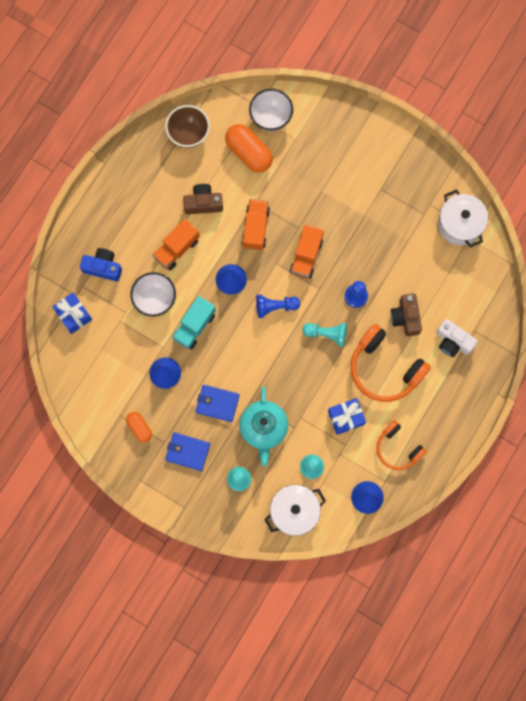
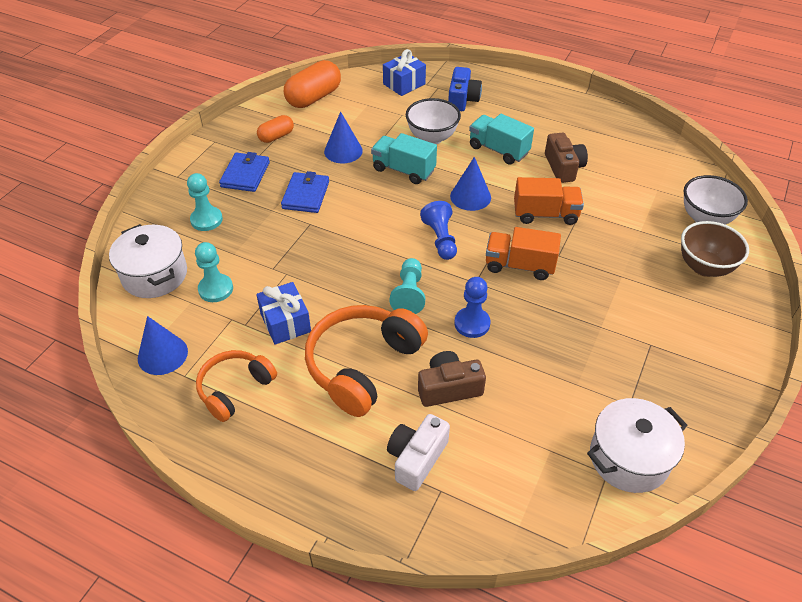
camera: 85 degrees right, 30 degrees down
(177, 249) = (498, 150): orange truck -> turquoise truck
(188, 134) = (648, 150): brown bowl -> brown bowl (704, 267)
(249, 153) = (646, 202): orange capsule -> orange capsule (313, 98)
(263, 428) = (272, 238): turquoise teapot -> none

